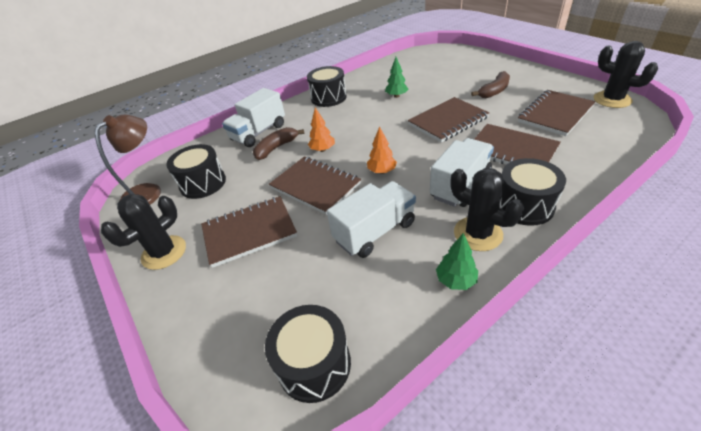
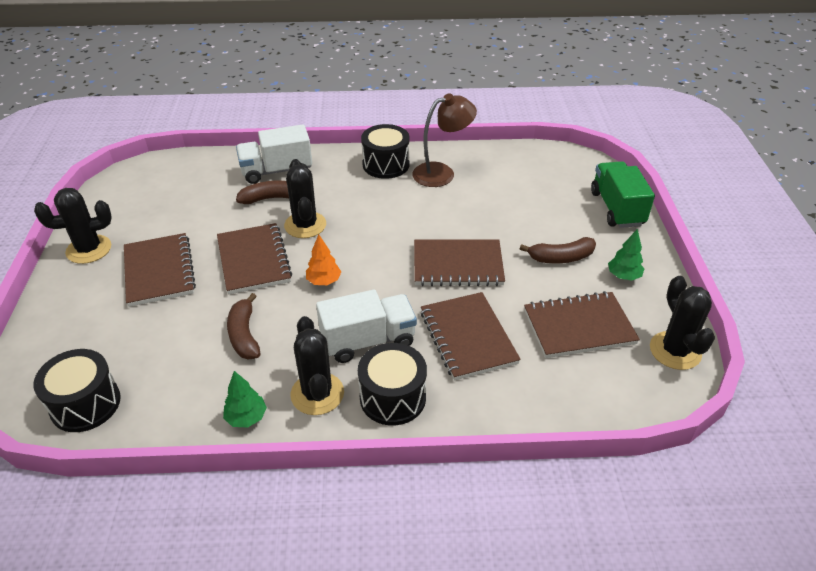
camera: 30 degrees right, 0 degrees up
(148, 191) = (133, 183): brown lamp -> brown lamp (442, 173)
(203, 183) = (177, 200): black drum -> none
(249, 232) = (159, 271): brown notebook -> brown notebook turned 60 degrees clockwise
(322, 150) = (305, 225): orange tree -> black cactus
(374, 232) = (244, 335): white truck -> brown banana
(396, 96) = (452, 202): green tree -> green tree (623, 276)
(484, 60) = (616, 208): none -> green truck

